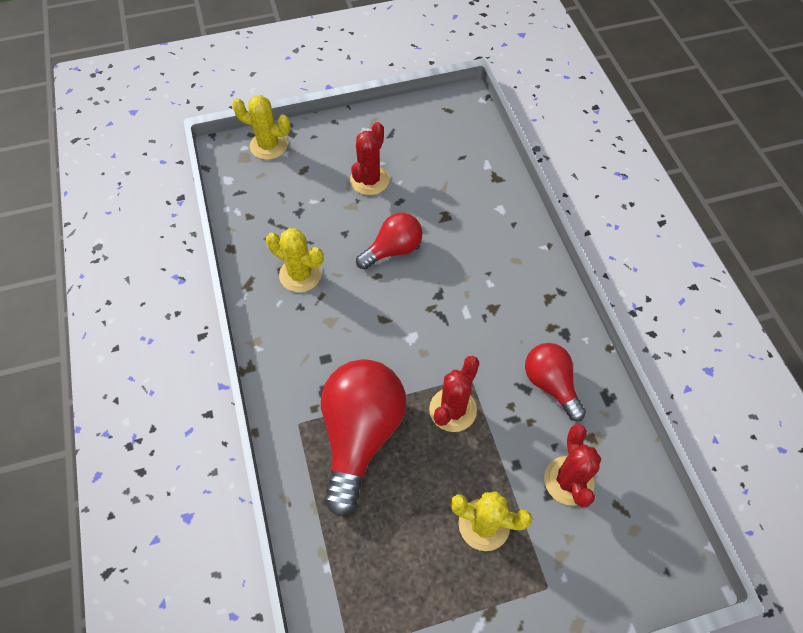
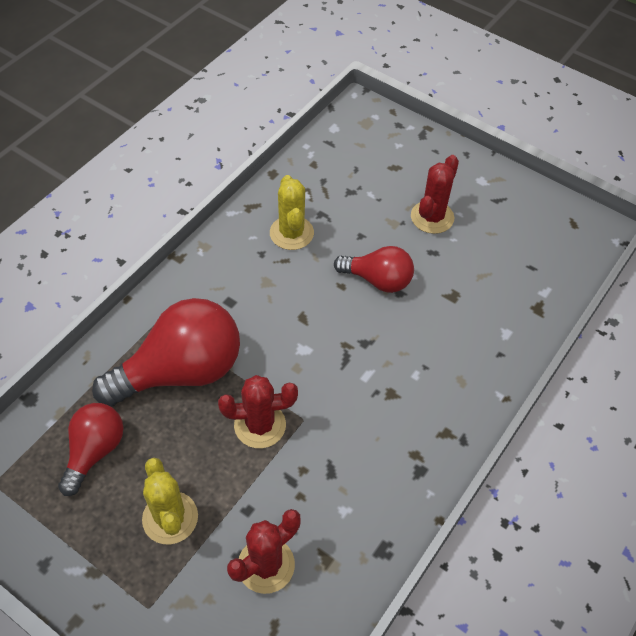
camera: 50 degrees right, 5 degrees down
(268, 146) = (393, 129): yellow cactus -> none
(369, 180) = (432, 217): red cactus -> red cactus turned 45 degrees counterclockwise
(550, 384) = (353, 490): red light bulb -> red light bulb (95, 451)

